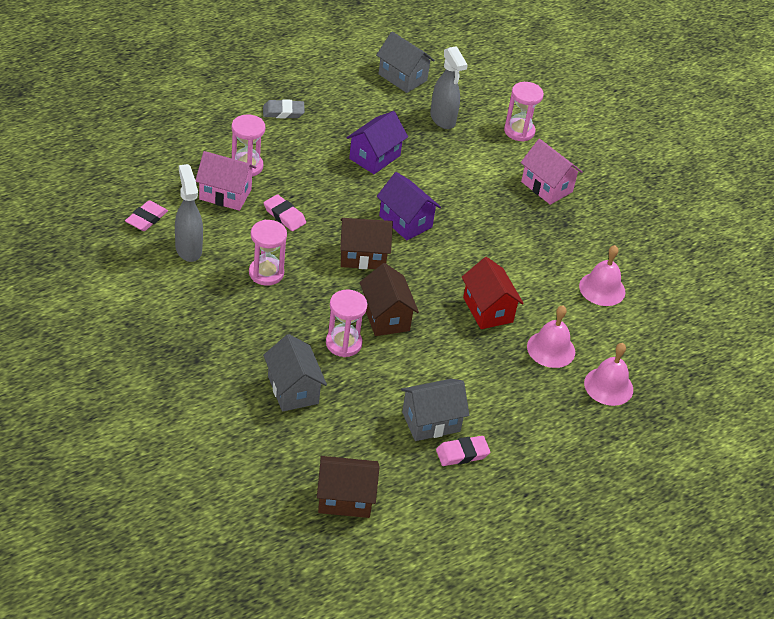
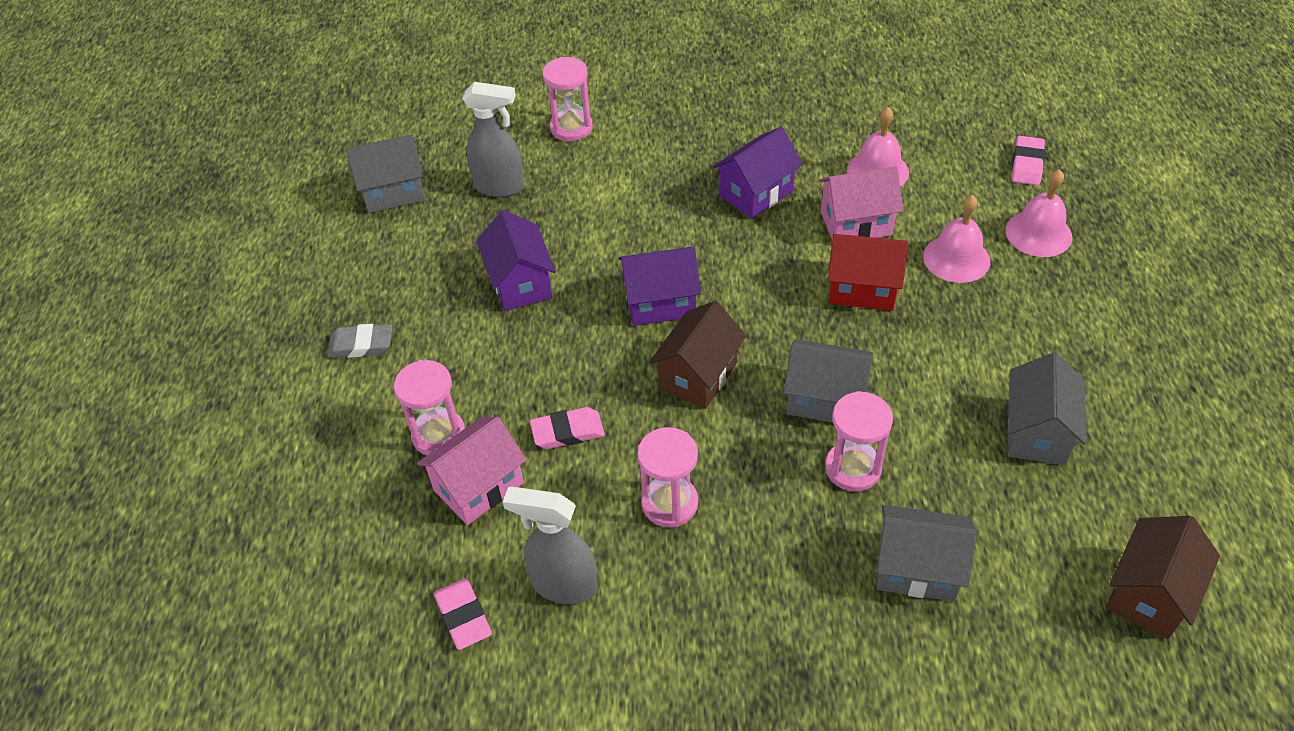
camera: 50 degrees left, 5 degrees up
(283, 112) = (361, 345): grey eraser -> grey eraser turned 60 degrees clockwise
(385, 317) = (825, 399): brown house -> grey house
(462, 453) = (1104, 423): pink eraser -> pink eraser (1027, 164)
(531, 235) = (756, 193): none -> purple house
(547, 187) = (681, 145): pink house -> pink house (856, 223)

